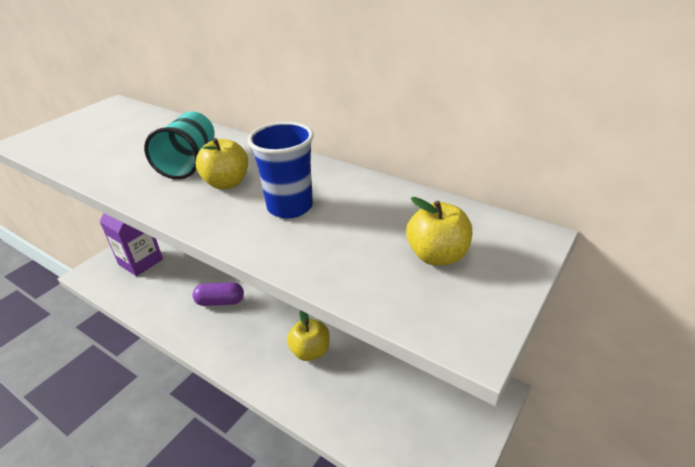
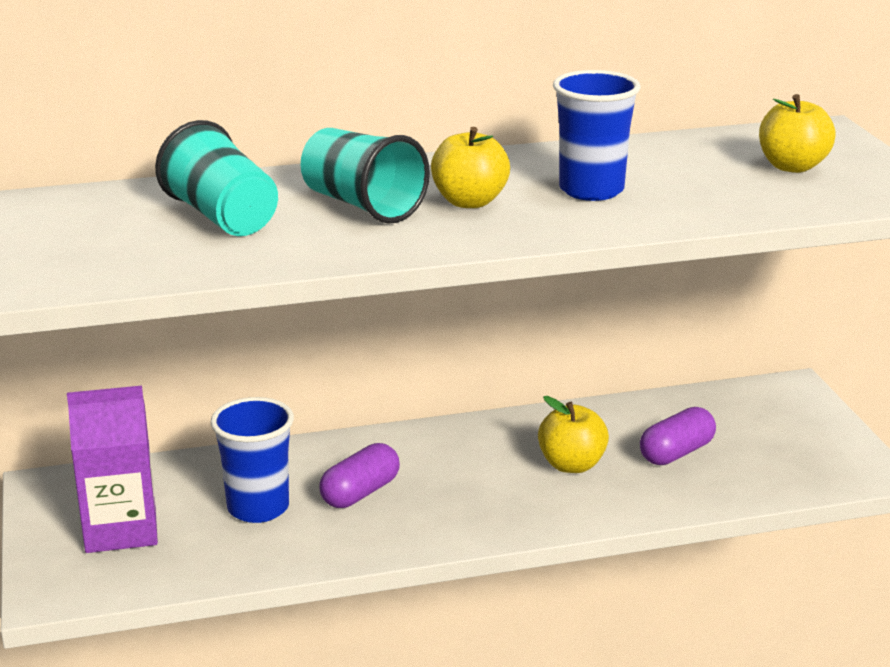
camera: 50 degrees left, 10 degrees down
(139, 142) = (222, 217): none -> turquoise cup
(184, 283) = (258, 508): none -> blue cup
(364, 383) = (676, 453): none -> purple capsule

